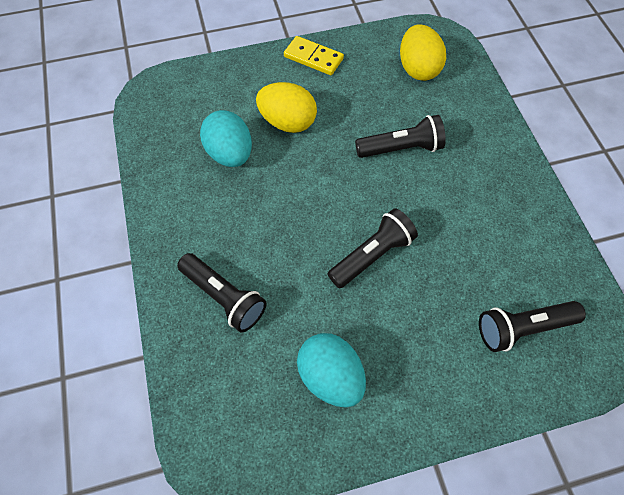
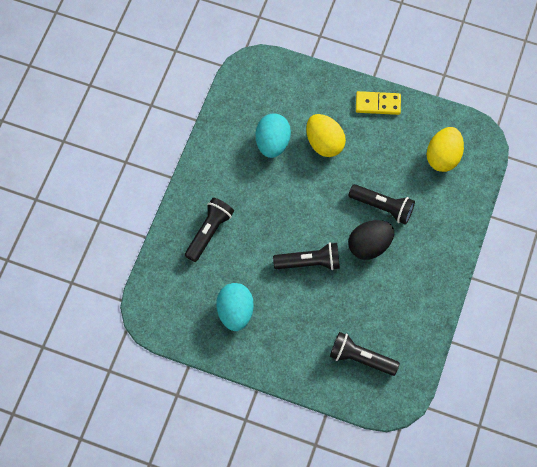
camera: 35 degrees right, 5 degrees up
(224, 297) = (209, 232): black flashlight -> black flashlight turned 135 degrees counterclockwise
(313, 58) = (378, 104): yellow domino -> yellow domino turned 60 degrees counterclockwise
(421, 195) = (369, 245): none -> black egg

